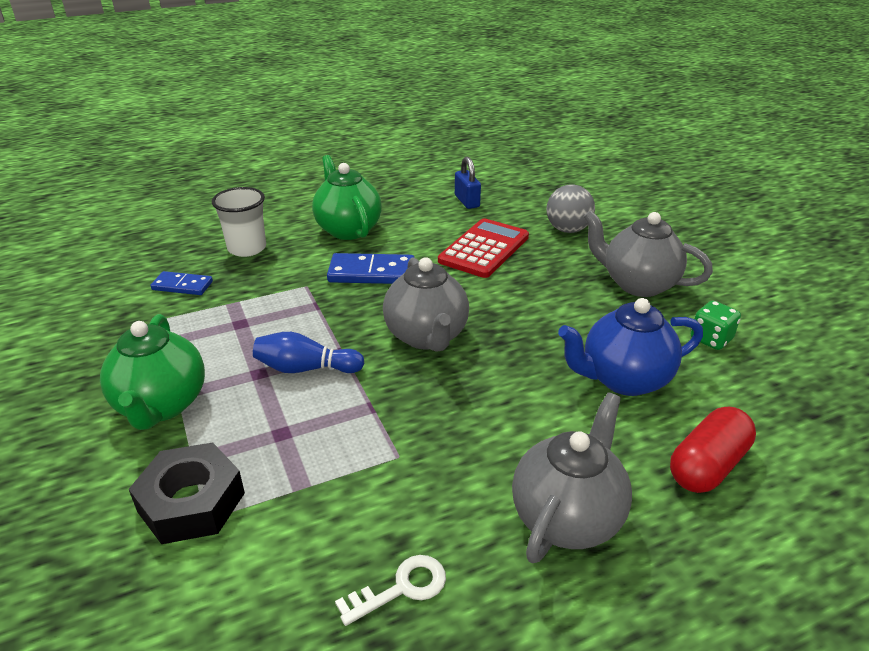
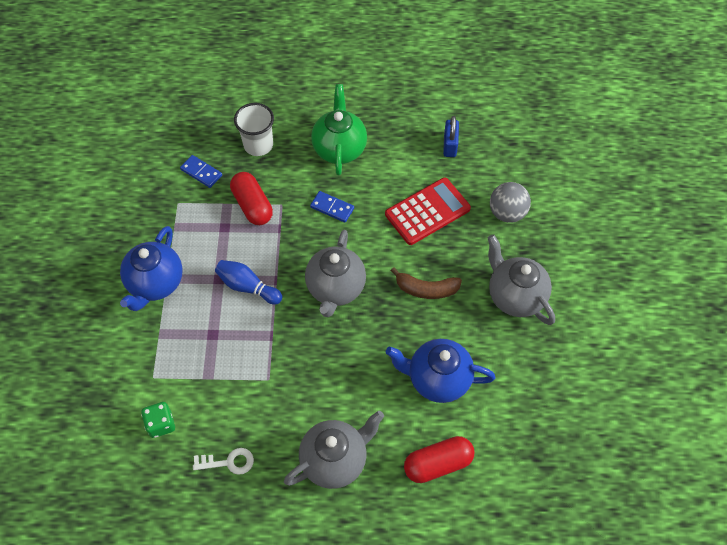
camera: 25 degrees right, 25 degrees up
(162, 405) = (155, 284): green teapot -> blue teapot
(191, 502) = (149, 363): black nut -> none
(268, 295) = (252, 205): none -> red capsule
(371, 273) = (332, 208): blue domino -> blue domino, size x0.63
(536, 306) = (426, 289): none -> brown banana
(711, 339) = (524, 370): green dice -> green dice (161, 424)

